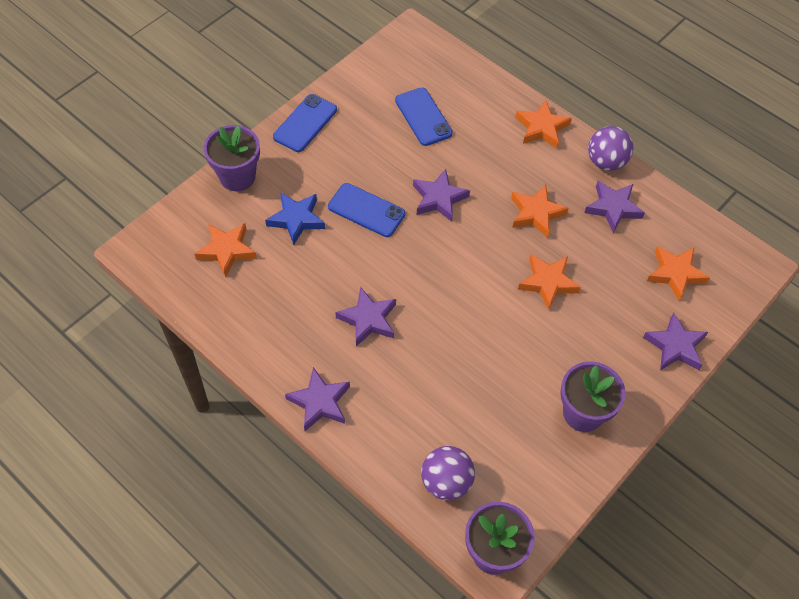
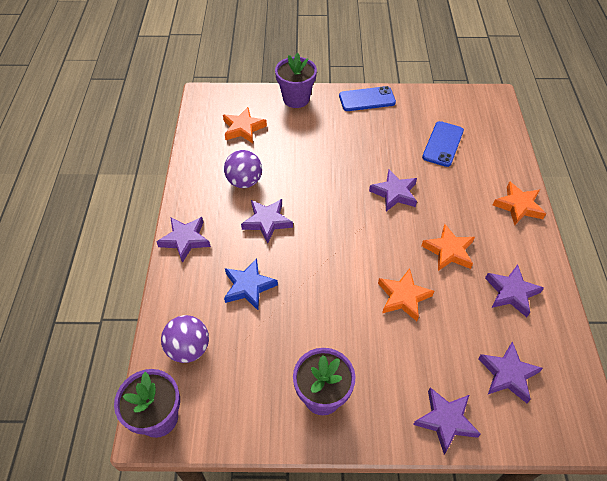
camera: 50 degrees right, 5 degrees down
(296, 219) = (298, 141): blue star -> blue star (248, 286)
(366, 210) = (342, 166): blue phone -> none
(606, 162) = (542, 261): purple ball -> purple ball (244, 181)
(675, 274) = (508, 374): orange star -> purple star

